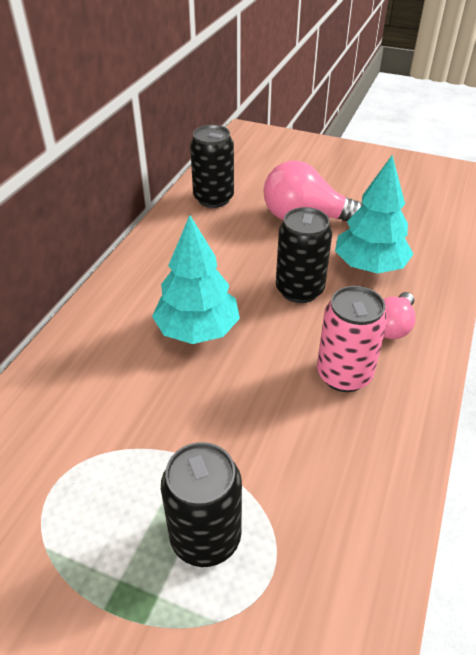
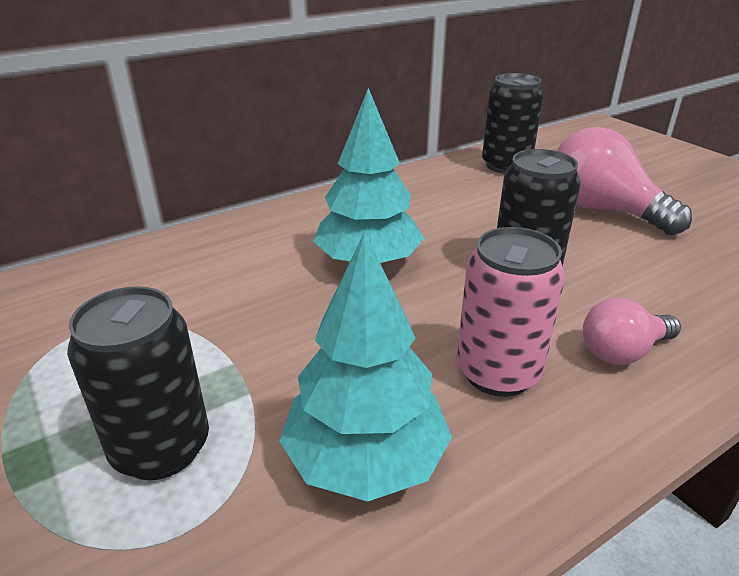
camera: 35 degrees right, 10 degrees down
(369, 266) = (648, 279): turquoise tree -> turquoise tree (365, 460)

